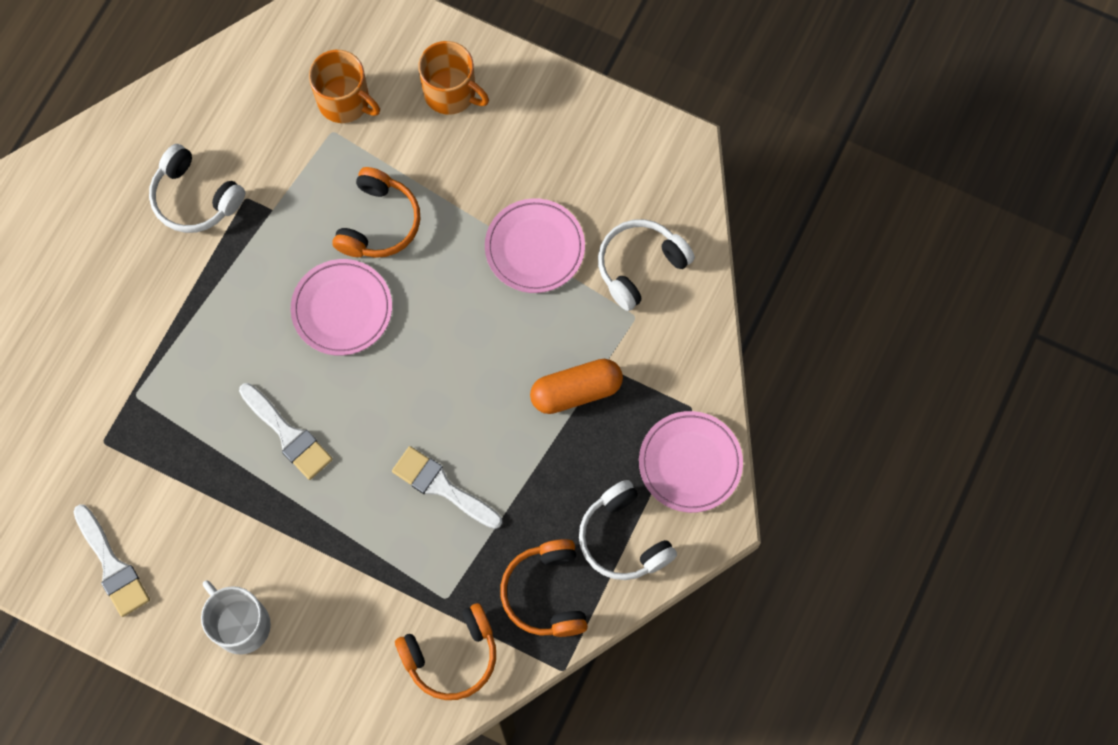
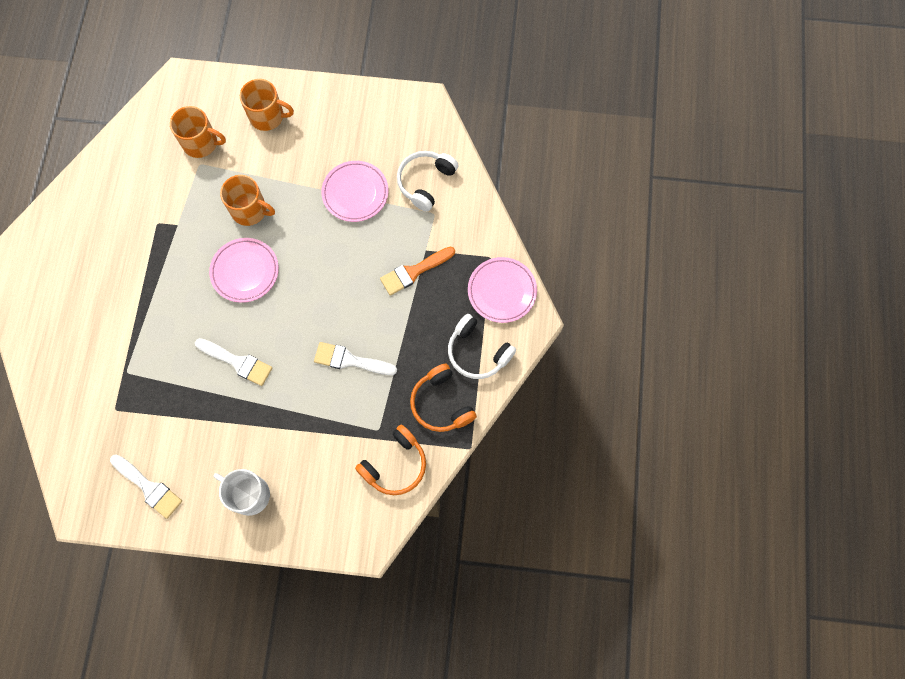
camera: 20 degrees left, 0 degrees up
(195, 198) = (123, 234): white headphones -> none
(379, 223) = (250, 210): orange headphones -> orange mug
(576, 391) = (414, 272): orange capsule -> orange brush

